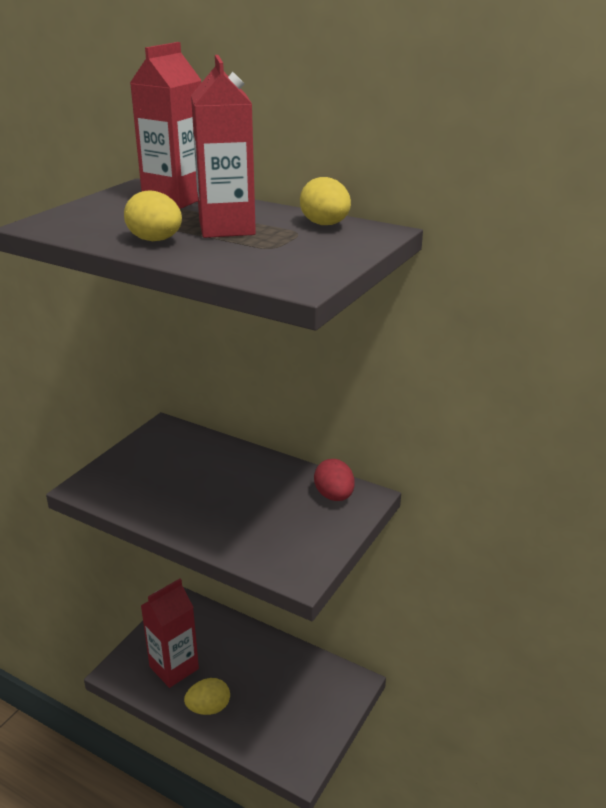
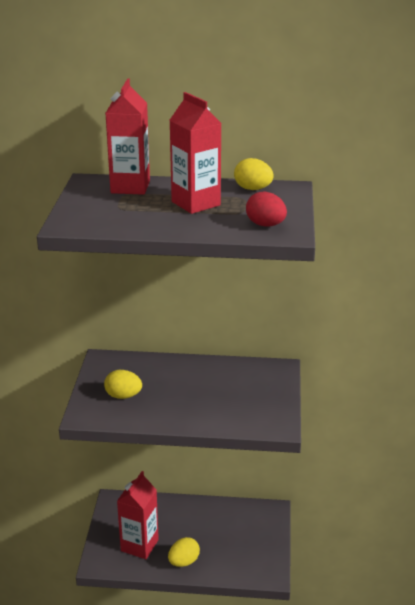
camera: 25 degrees left, 0 degrees up
(155, 240) = (164, 222): yellow egg -> yellow egg (123, 396)
(334, 496) = (260, 373): red egg -> red egg (265, 225)

